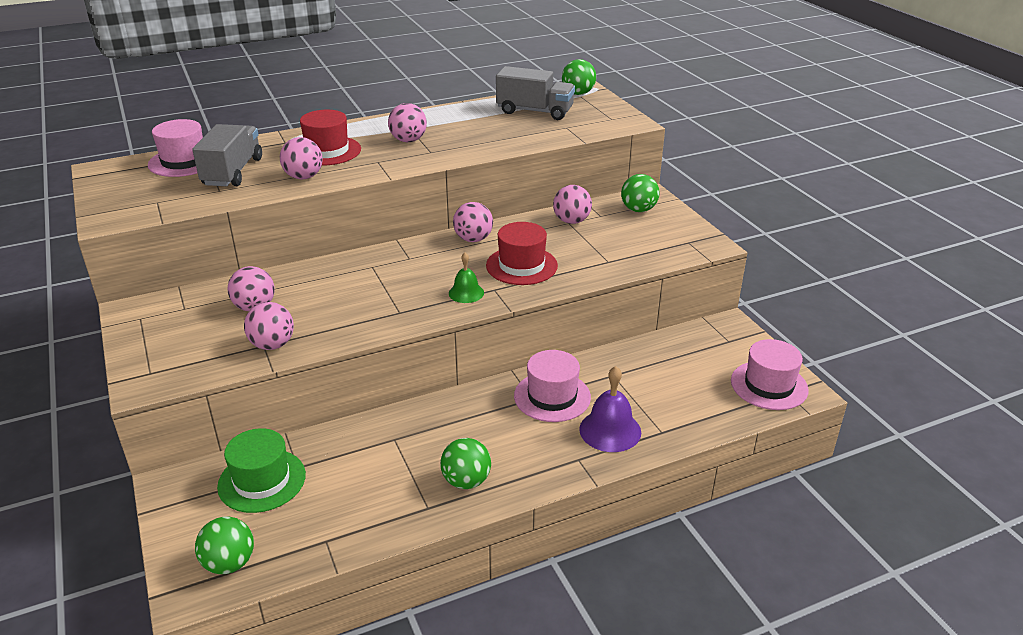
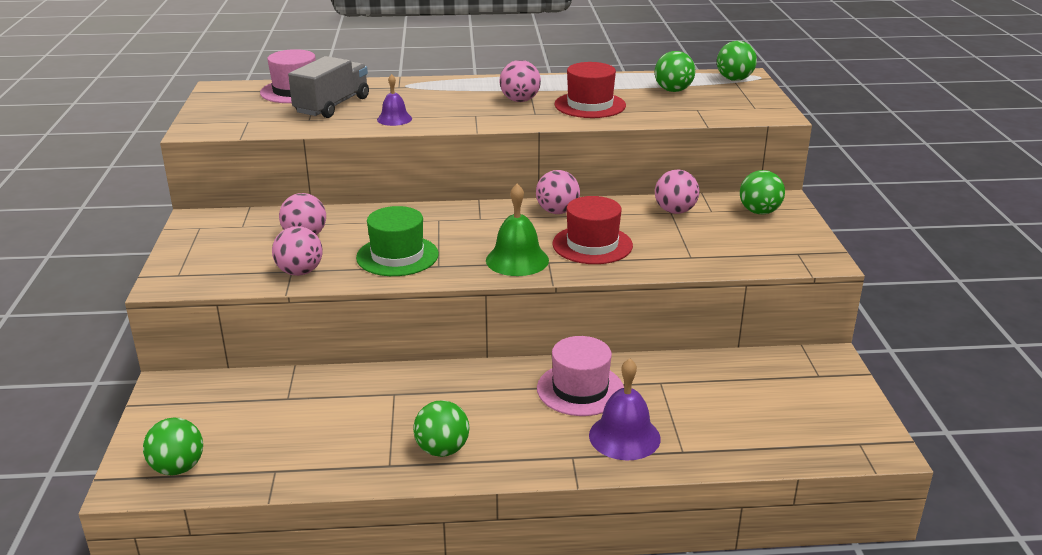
camera: 20 degrees right, 5 degrees down
(262, 480) = (249, 402): green hat -> green hat (397, 256)
(304, 177) = (394, 119): pink ball -> purple bell
(327, 151) = (433, 99): red hat -> red hat (590, 105)
(466, 293) = (517, 260): green bell -> green bell, size x1.62
(535, 111) = (673, 90): grey truck -> green ball
(769, 385) = (841, 432): pink hat -> none

